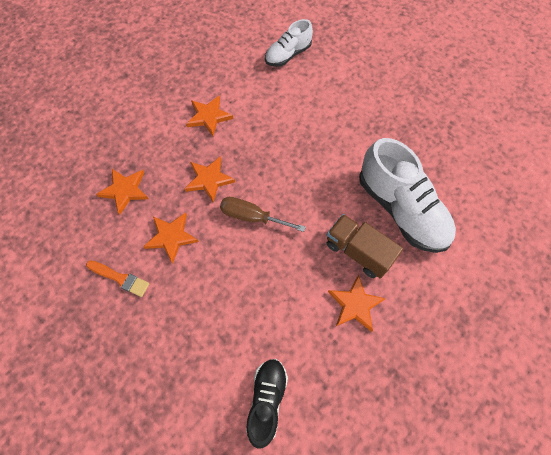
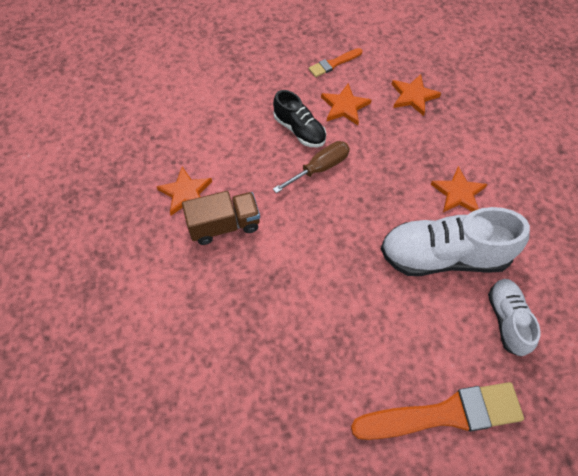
camera: 125 degrees right, 5 degrees down
(209, 179) = (382, 157): orange star -> none
(267, 400) = (176, 101): black shoe -> black shoe (299, 130)
(370, 60) = (444, 414): none -> orange brush
(400, 209) = (232, 290): white shoe -> white shoe (444, 256)

